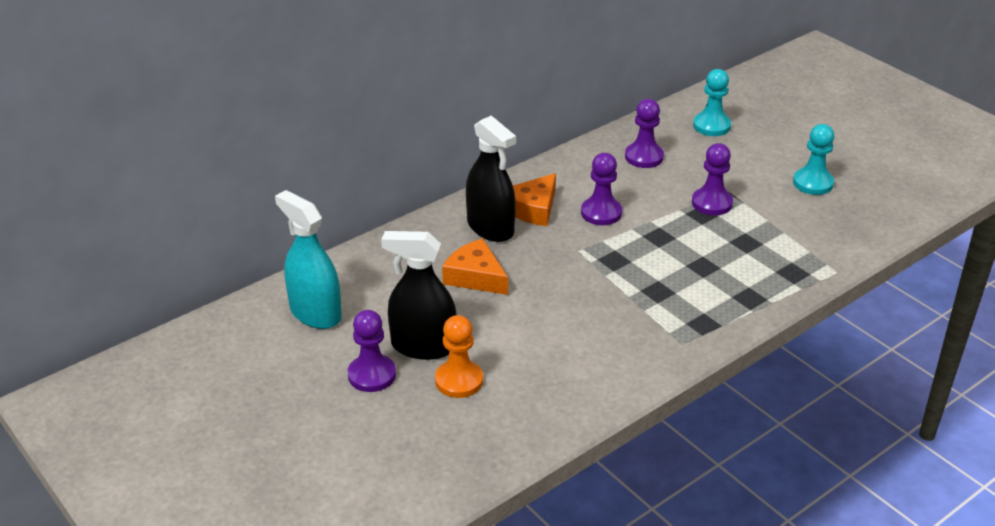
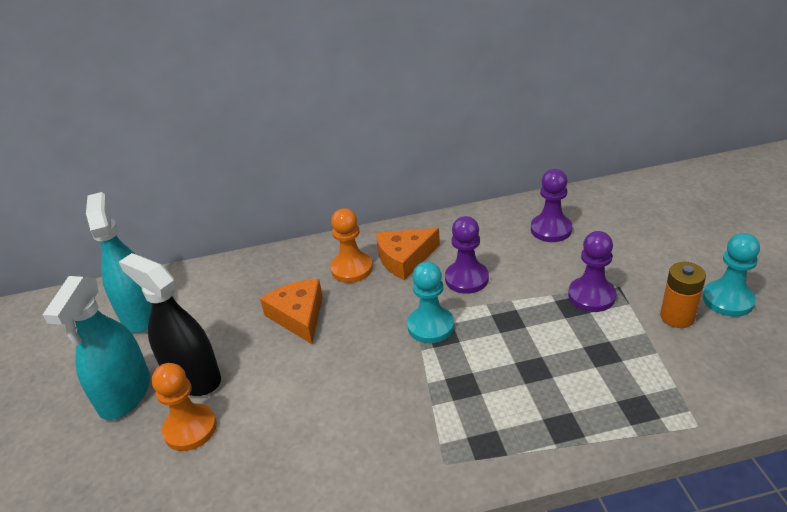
camera: 30 degrees right, 0 degrees up
(372, 375) = (125, 394): purple pawn -> turquoise spray bottle
(490, 228) = (351, 269): black spray bottle -> orange pawn
(711, 126) = (644, 211): turquoise pawn -> turquoise pawn (430, 326)
(784, 204) = (677, 317): none -> orange battery

